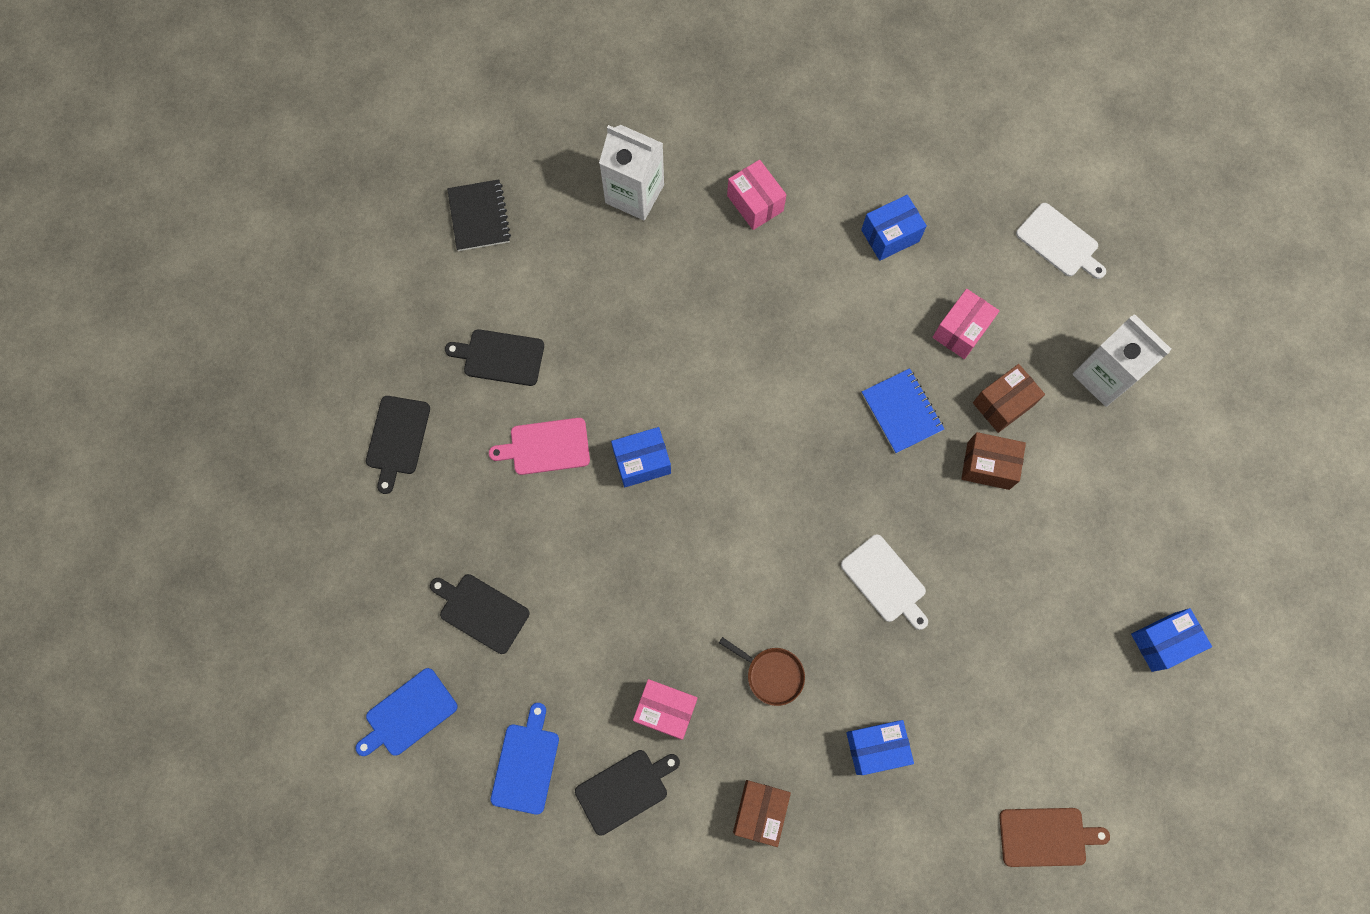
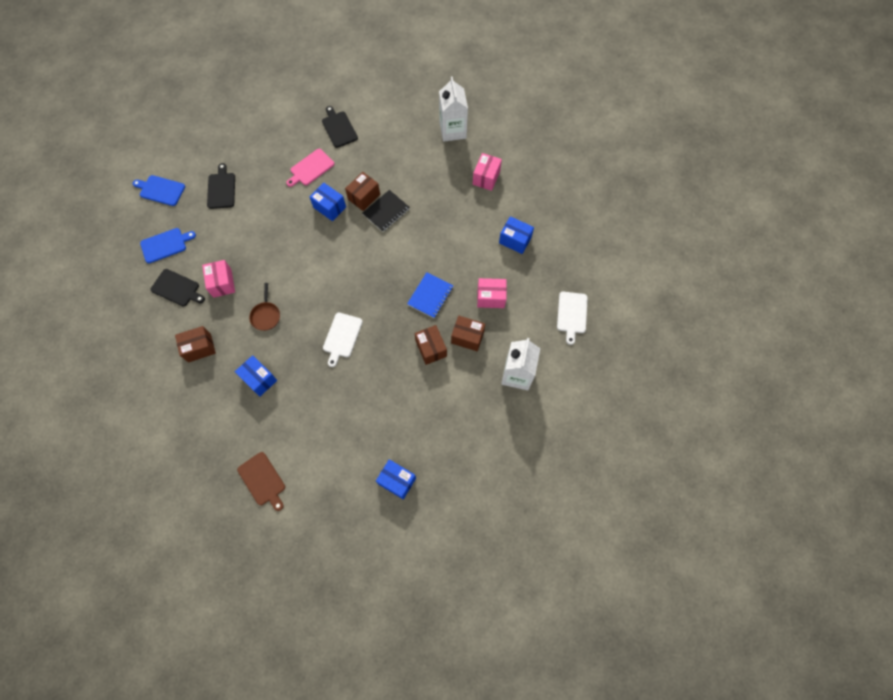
camera: 55 degrees right, 5 degrees down
(397, 438) = (276, 115): black cutting board -> none
(479, 216) = (396, 83): black notebook -> black notebook (386, 212)
(546, 446) = (311, 168): pink cutting board -> pink cutting board turned 90 degrees counterclockwise
(660, 399) = (364, 197): none -> brown box

